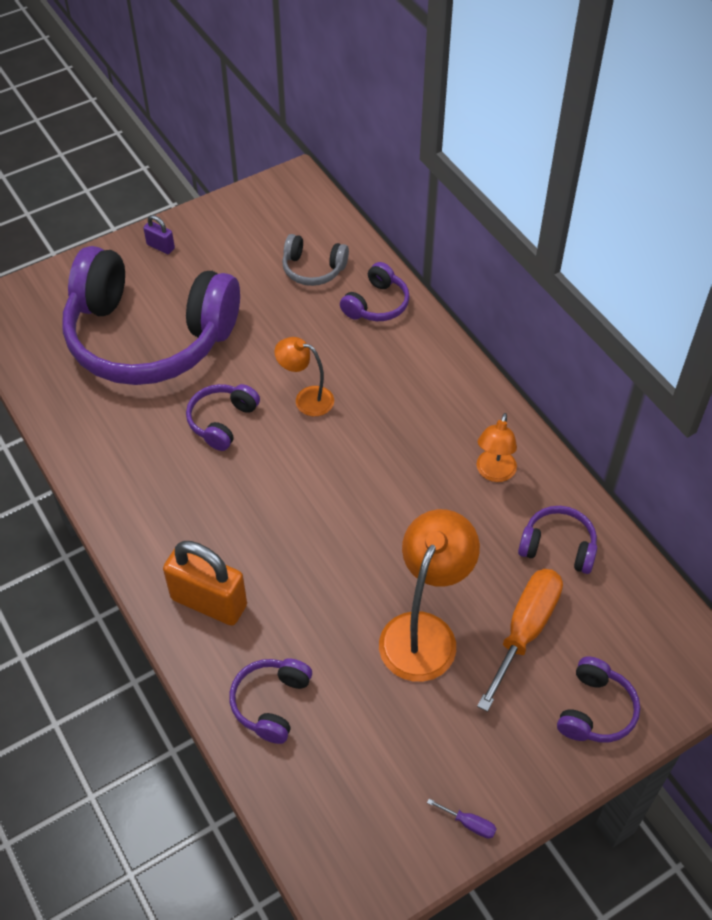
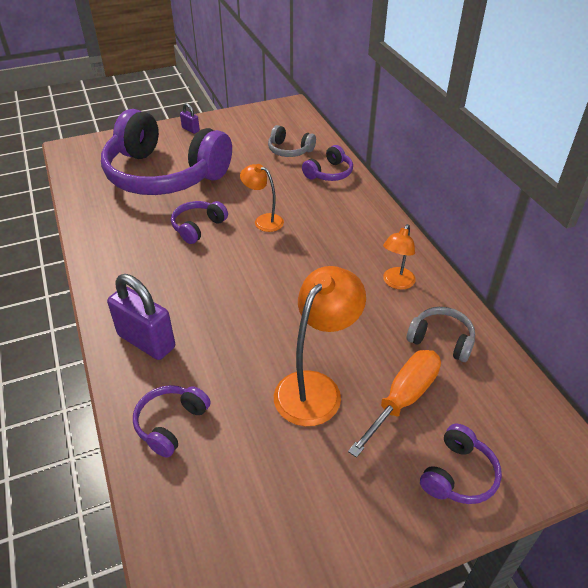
camera: 10 degrees right, 10 degrees down
(209, 602) = (146, 341): orange padlock -> purple padlock
(469, 824) = (321, 559): purple screwdriver -> none
(558, 546) = (441, 340): purple headphones -> grey headphones

